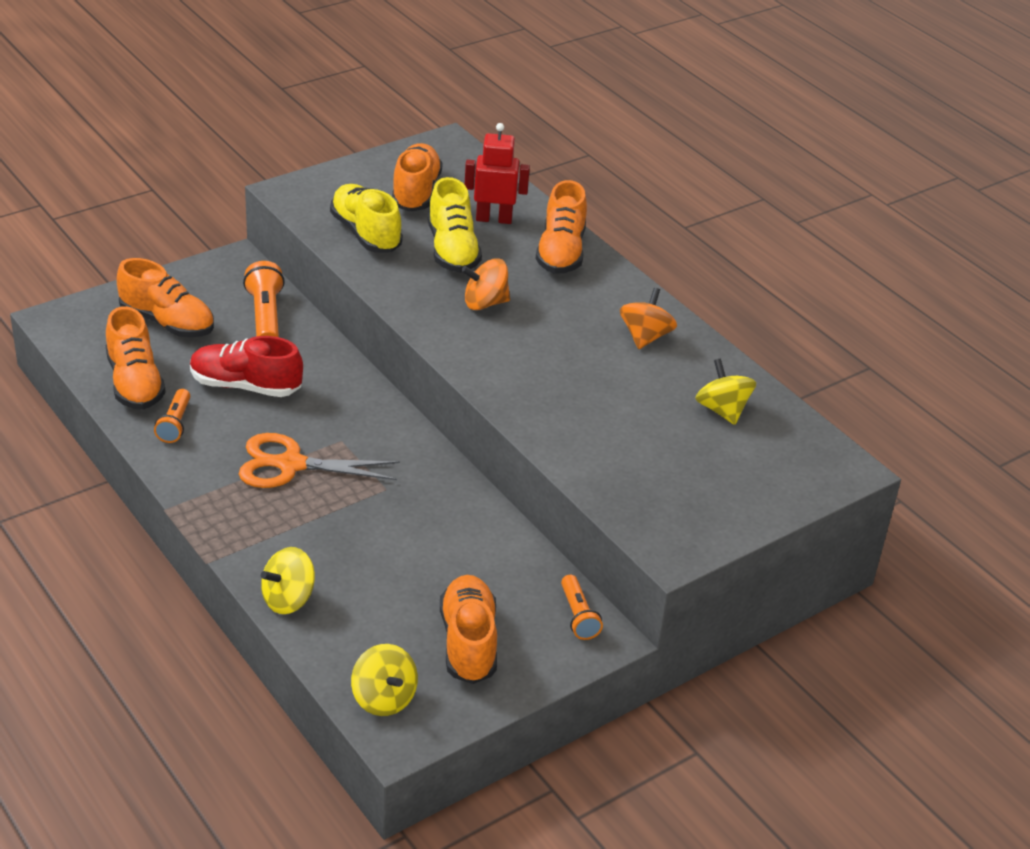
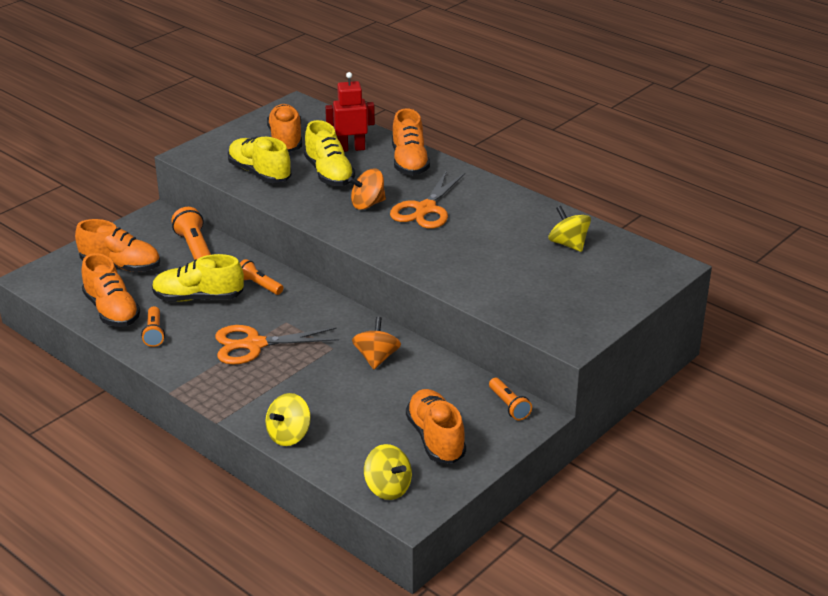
camera: 10 degrees left, 5 degrees down
(245, 386) = (198, 298): red shoe -> yellow shoe
(326, 383) = (259, 285): none -> orange flashlight
(556, 324) = (425, 209): none -> orange scissors
(645, 337) = (493, 206): orange spinning top -> orange spinning top (376, 358)

